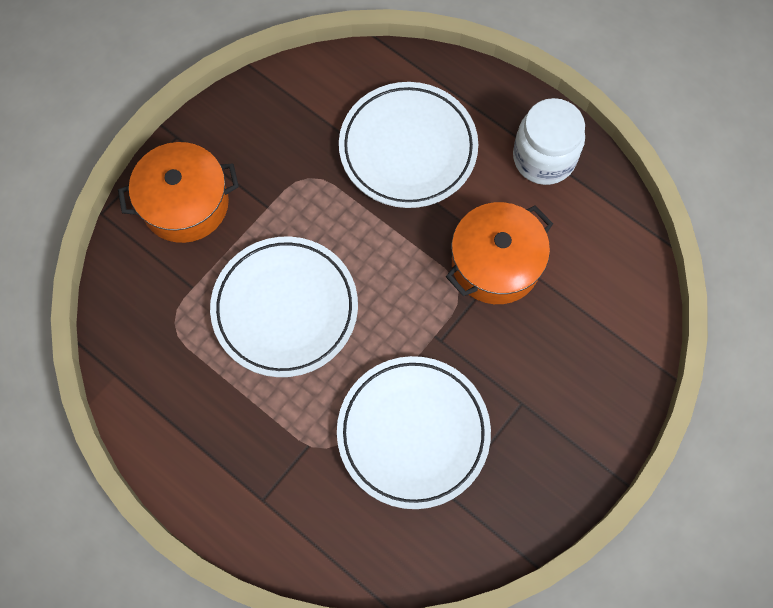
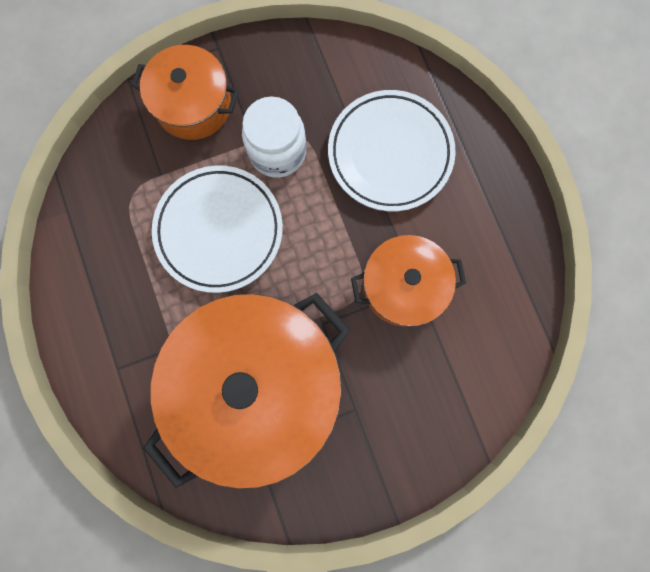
camera: 30 degrees right, 10 degrees up
(413, 433) = (257, 384): white plate -> orange pot
(544, 158) = (494, 221): white jar -> white jar (277, 152)

